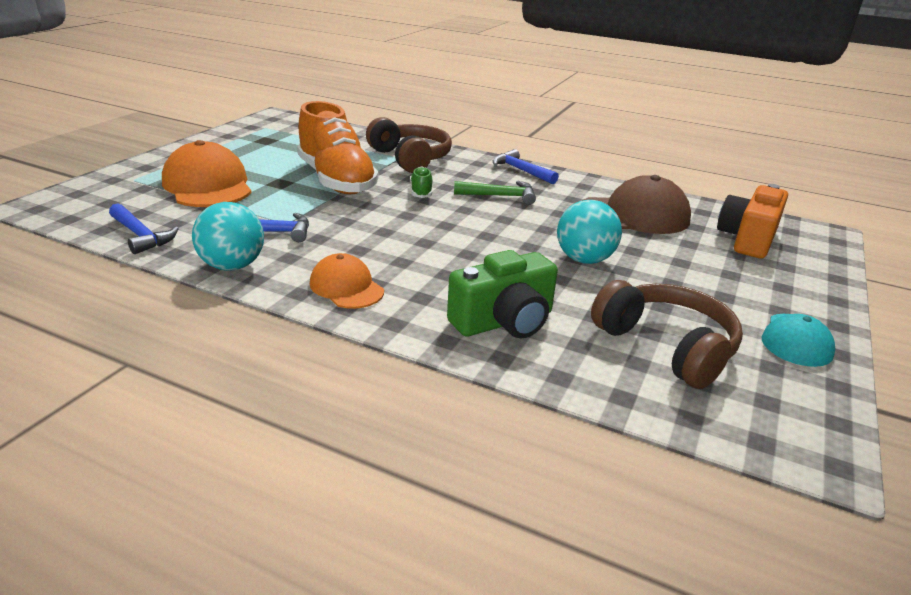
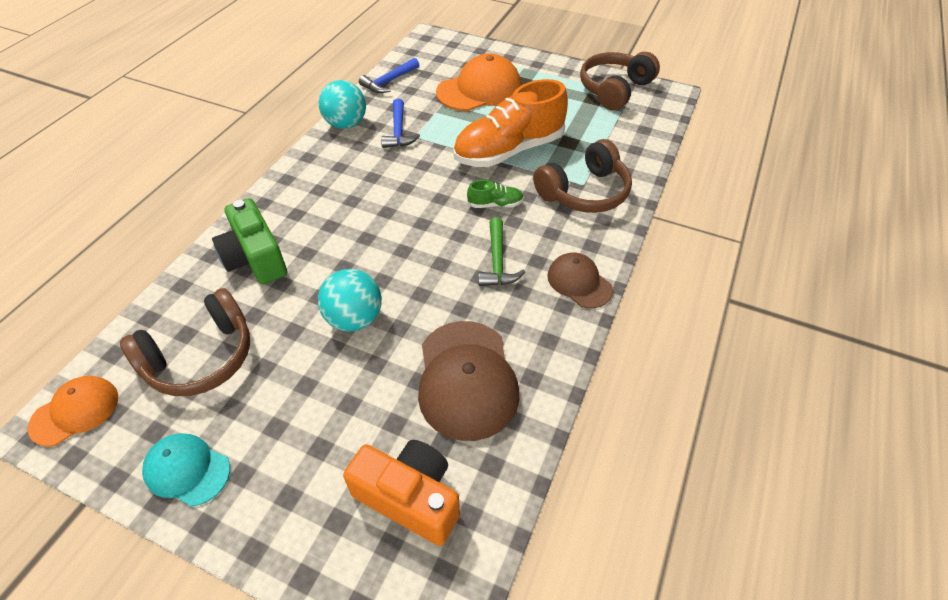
camera: 90 degrees right, 20 degrees up
(254, 132) = (614, 89): none -> brown headphones
(346, 287) = (313, 176): orange cap -> orange cap (75, 411)
(521, 171) = (579, 282): blue hammer -> brown cap

